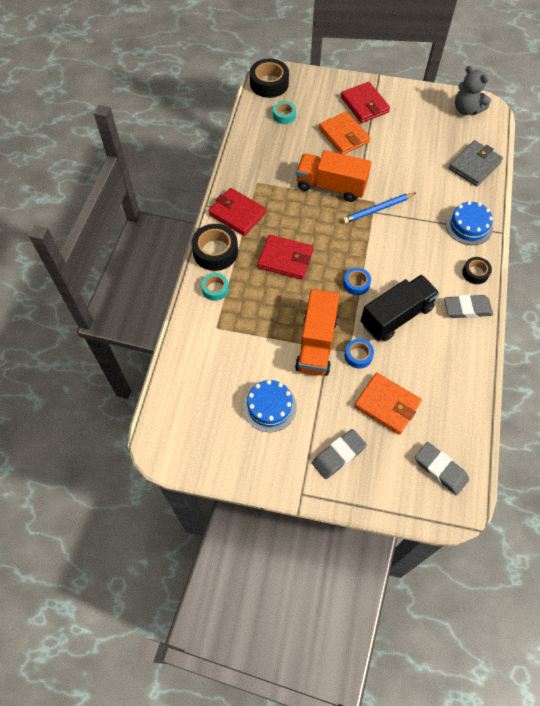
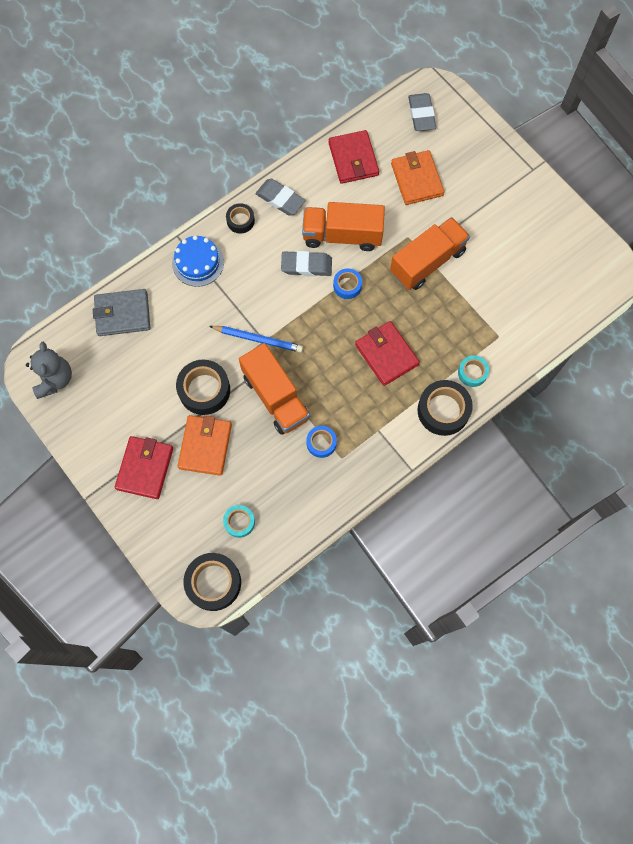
camera: 140 degrees left, 10 degrees up
(237, 214) = (390, 436): red wallet -> red wallet (353, 159)
(269, 406) = (507, 242): blue cake -> none
(338, 455) = (484, 173): grey eraser -> grey eraser (306, 265)
(358, 355) = (403, 228): blue tape -> blue tape (321, 443)
(377, 161) = (204, 390): none -> black tape
(396, 316) = (342, 235): black truck -> orange truck

